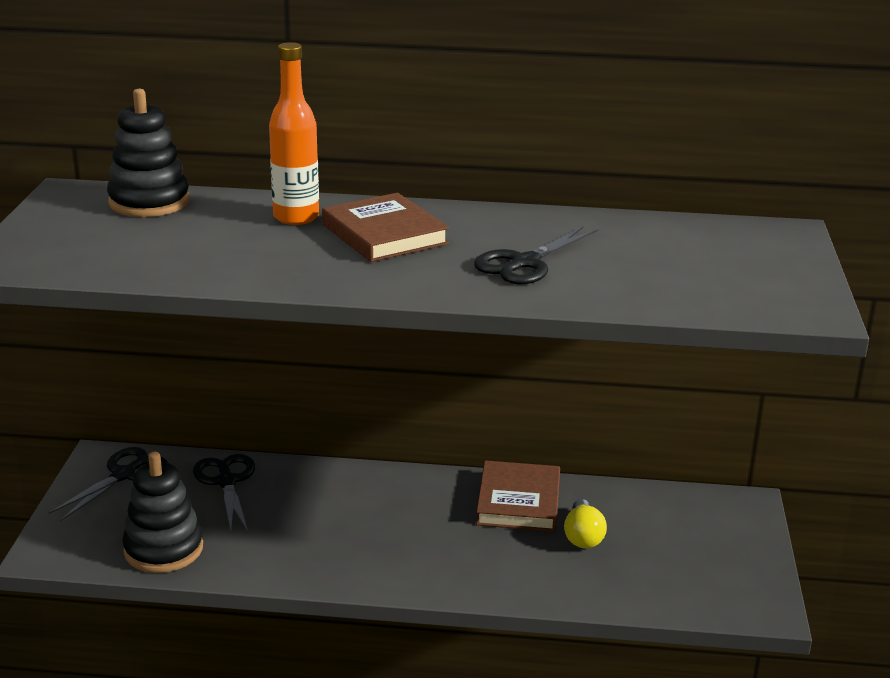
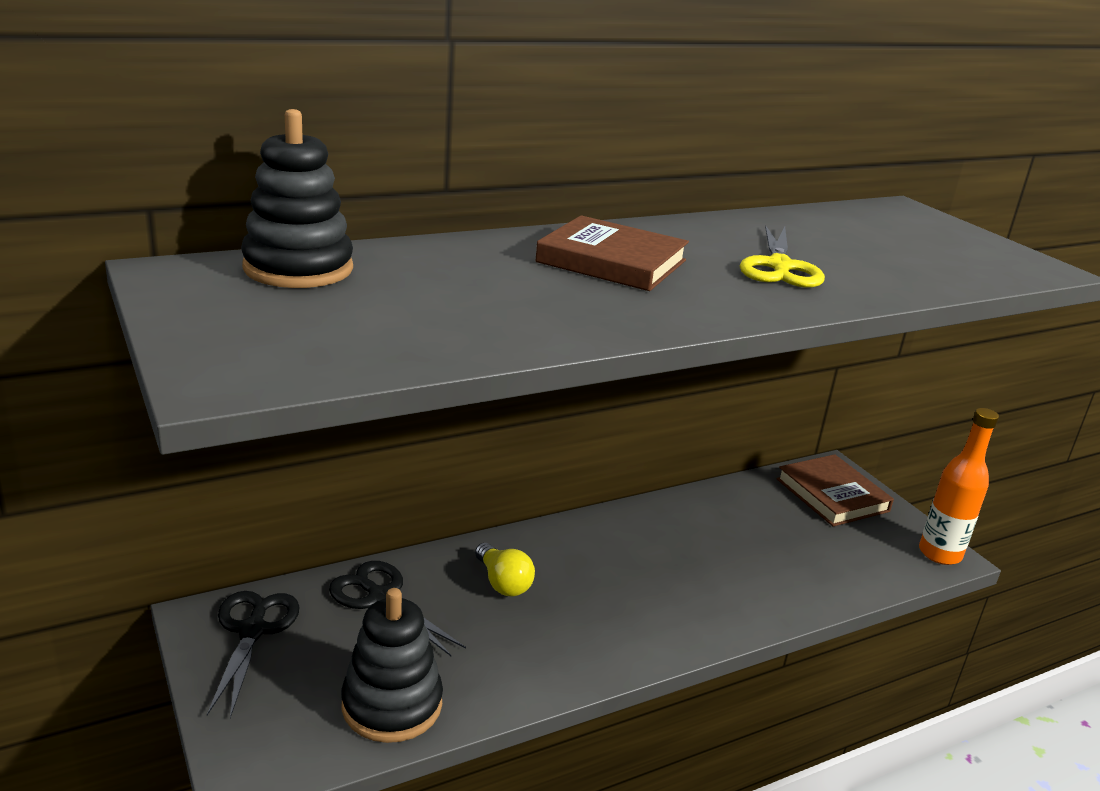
camera: 35 degrees left, 0 degrees up
(296, 217) = (495, 259): orange bottle -> orange bottle (939, 554)
(518, 501) = (673, 524): brown book -> brown book (832, 495)
(525, 263) = (779, 267): black scissors -> yellow scissors
(583, 536) = (757, 539): yellow light bulb -> yellow light bulb (503, 583)

